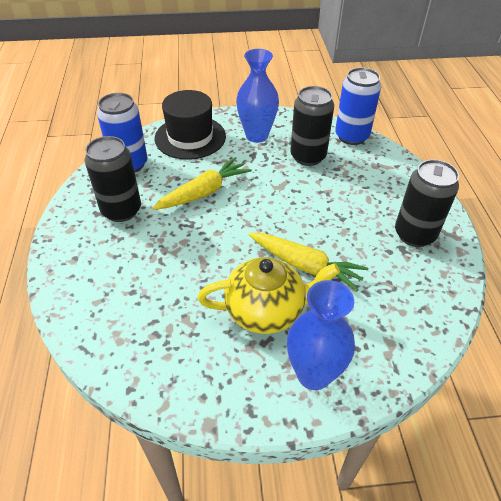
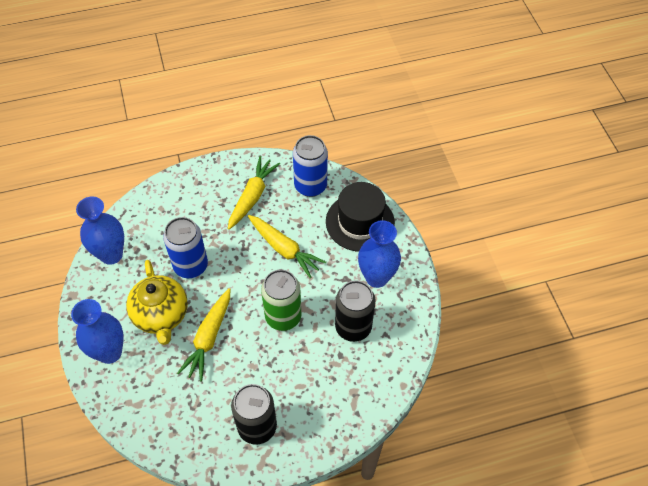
camera: 80 degrees right, 10 degrees up
(121, 210) = (252, 196): black can -> yellow carrot
(153, 367) = (111, 254): none -> blue vase
(288, 202) = (283, 316): none -> green can
(351, 136) = (397, 367): blue can -> blue can (191, 266)

